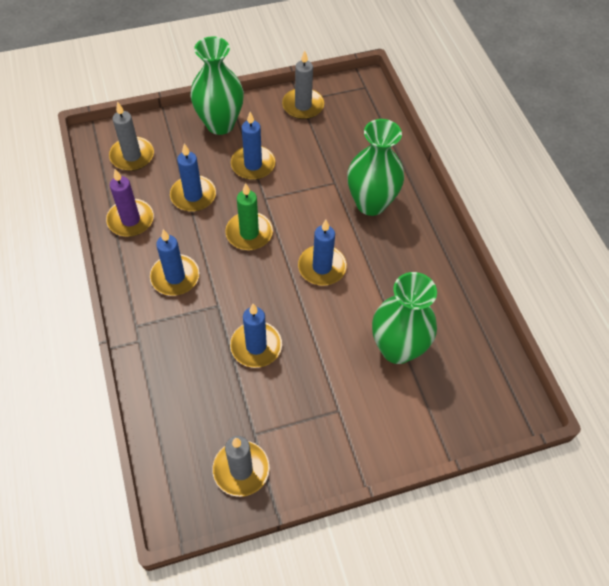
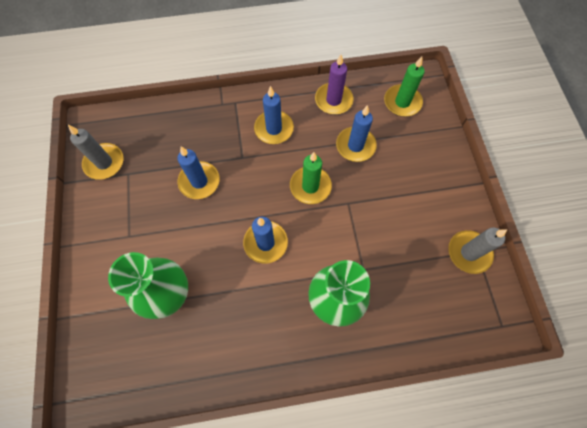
camera: 100 degrees right, 10 degrees up
(132, 156) = (402, 102): grey candle -> green candle
(220, 124) = (441, 172): green vase -> none
(253, 165) = (389, 197): blue candle -> none

